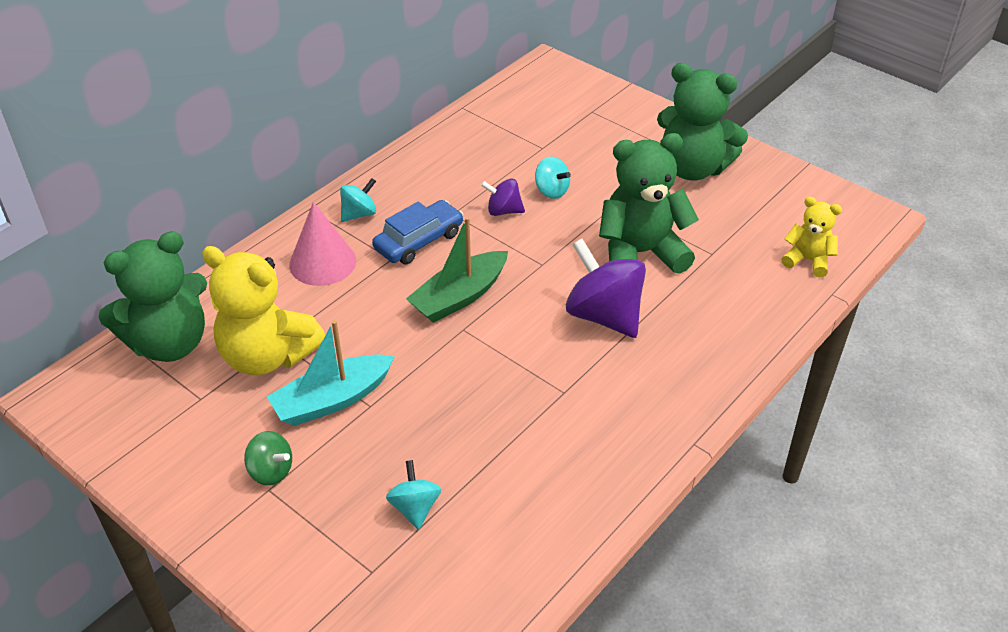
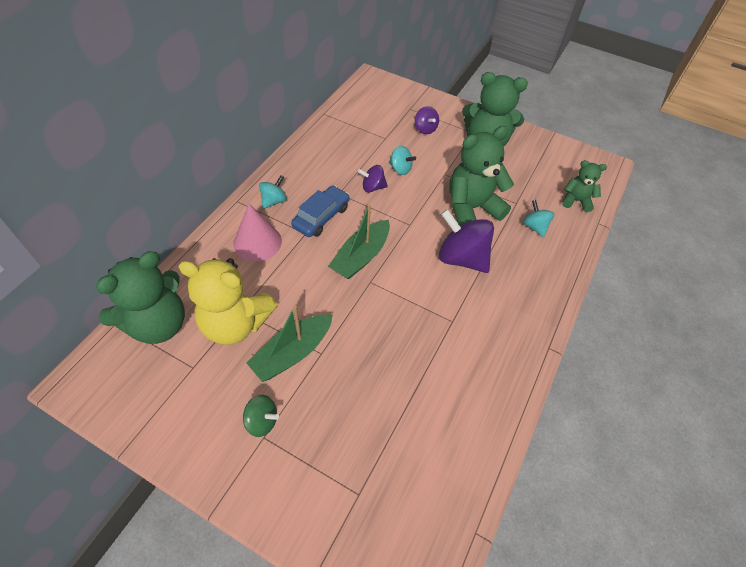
camera: 15 degrees left, 10 degrees up
(332, 400) = (292, 353): turquoise boat -> green boat
(415, 508) = (376, 433): turquoise spinning top -> turquoise spinning top (534, 227)
(606, 141) = (425, 129): none -> purple spinning top
(807, 260) = (576, 201): yellow teddy bear -> green teddy bear

